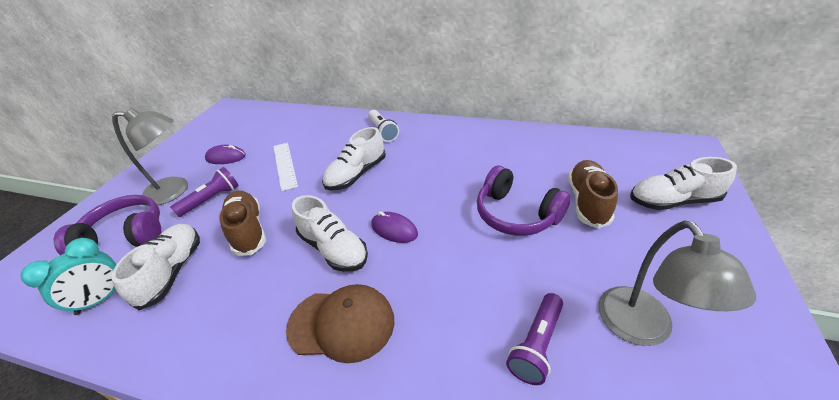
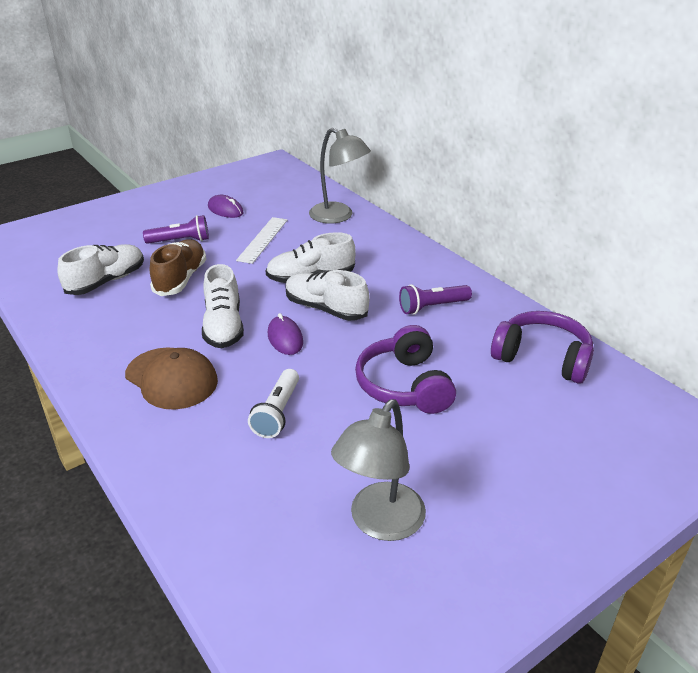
camera: 35 degrees right, 5 degrees down
(102, 299) = (53, 276): turquoise clock -> none
(125, 236) = (102, 240): purple headphones -> purple headphones (542, 358)
(175, 191) = (163, 221): grey lamp -> grey lamp (338, 216)
(383, 131) = (384, 249): white flashlight -> white flashlight (277, 412)
(536, 344) = (283, 476): purple flashlight -> purple flashlight (432, 307)
(587, 202) = (491, 415): brown shoe -> none
(673, 201) = (586, 466): white shoe -> white shoe (326, 309)

